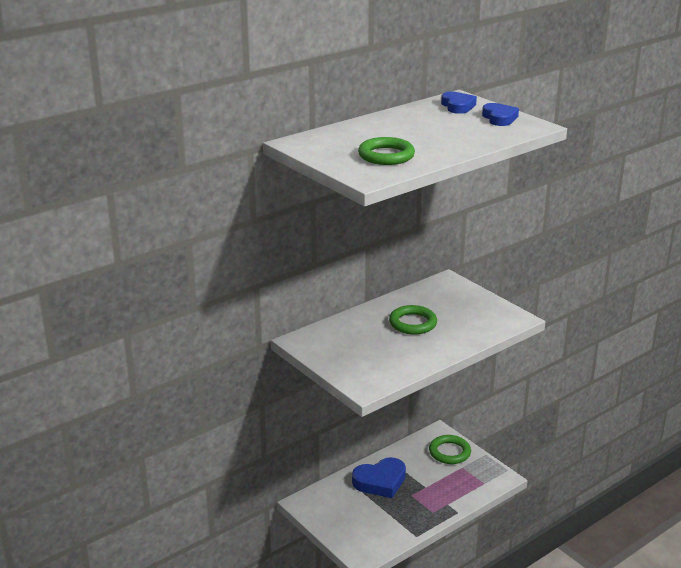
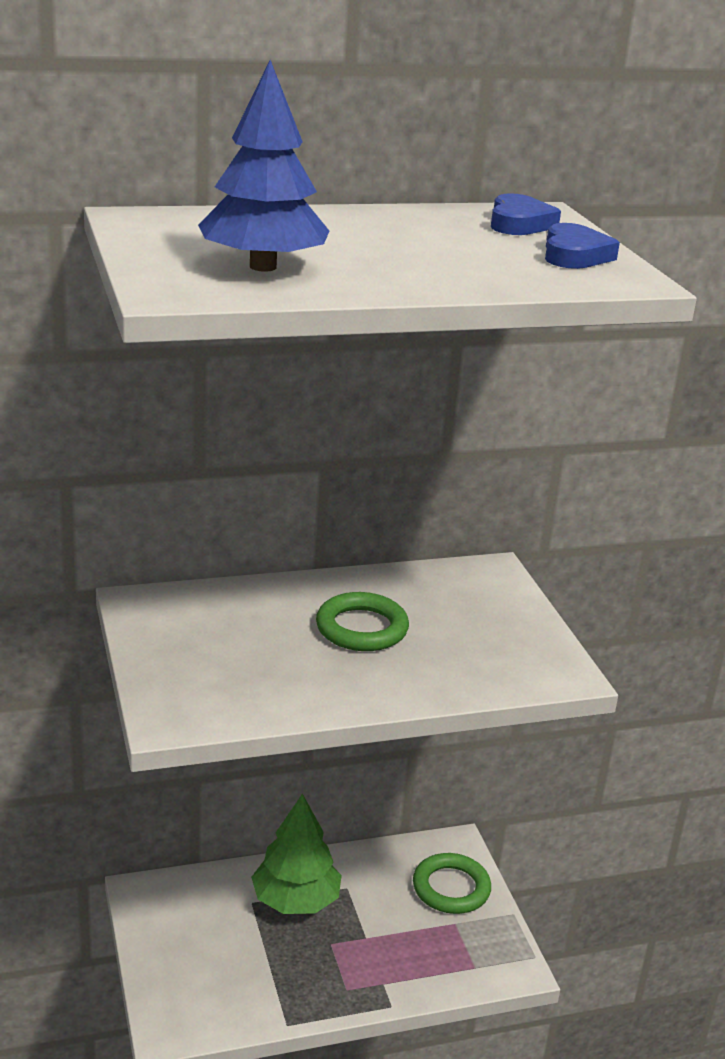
camera: 20 degrees right, 0 degrees up
(380, 481) = (296, 900): blue heart -> green tree
(386, 156) = (263, 267): green ring -> blue tree

